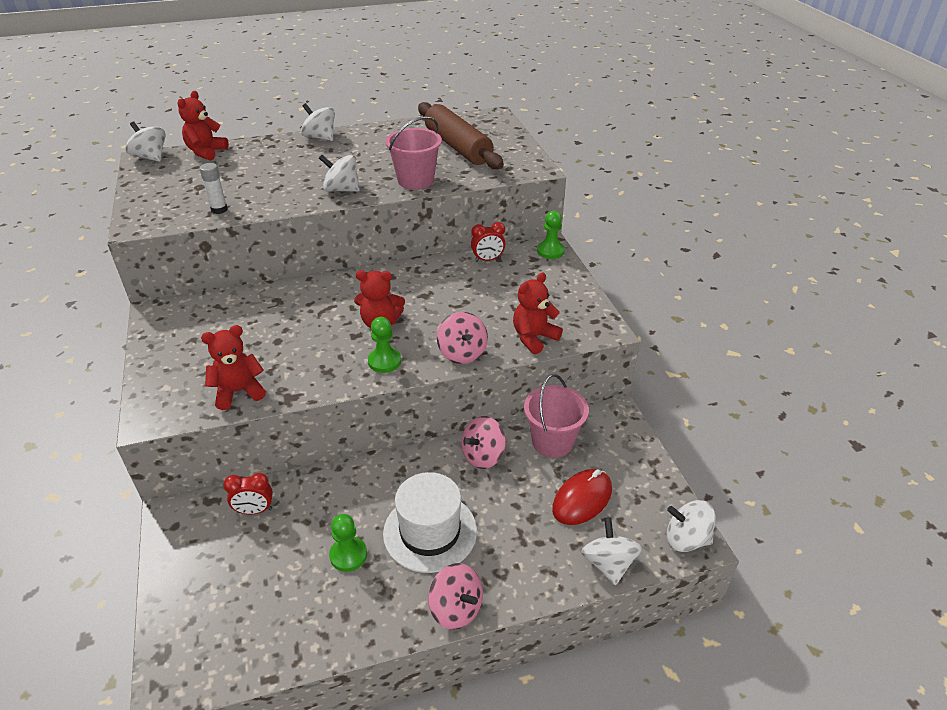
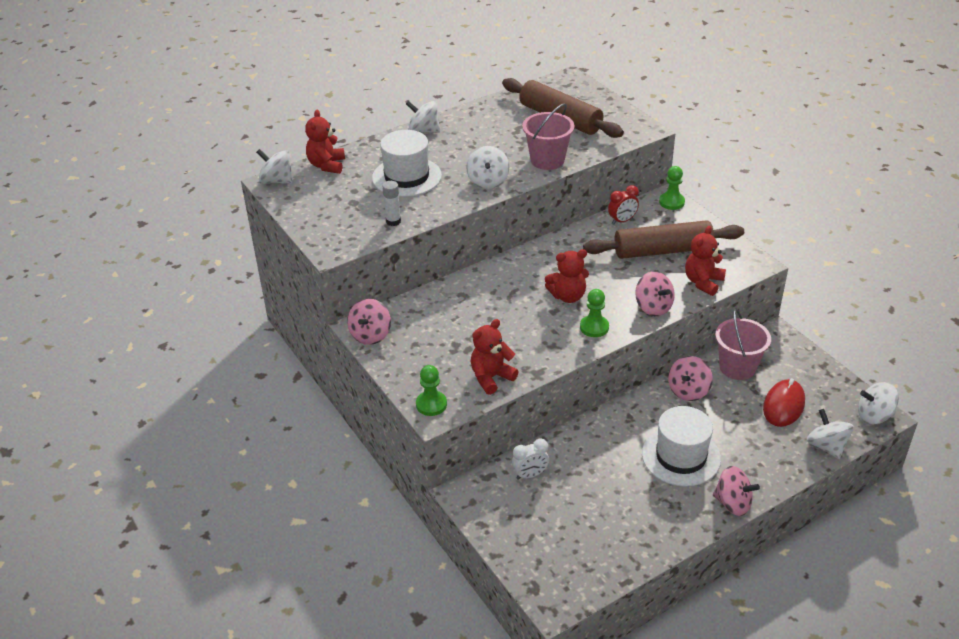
camera: 15 degrees left, 0 degrees up
(159, 321) = (370, 335): none -> pink spinning top
(254, 510) = (530, 475): red clock -> white clock
(268, 173) = (406, 177): none -> white hat
(341, 189) = (488, 181): white spinning top -> white spinning top turned 90 degrees counterclockwise
(348, 555) = (628, 488): green pawn -> green pawn (431, 404)
(510, 296) = (662, 250): none -> brown rolling pin

